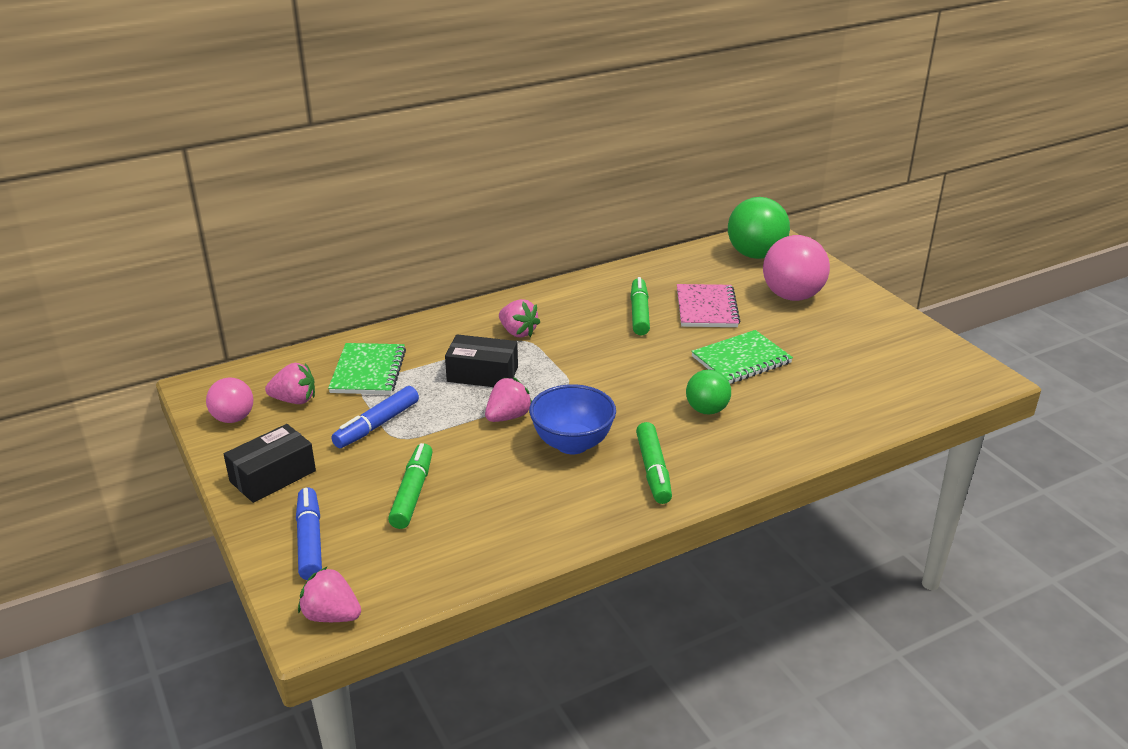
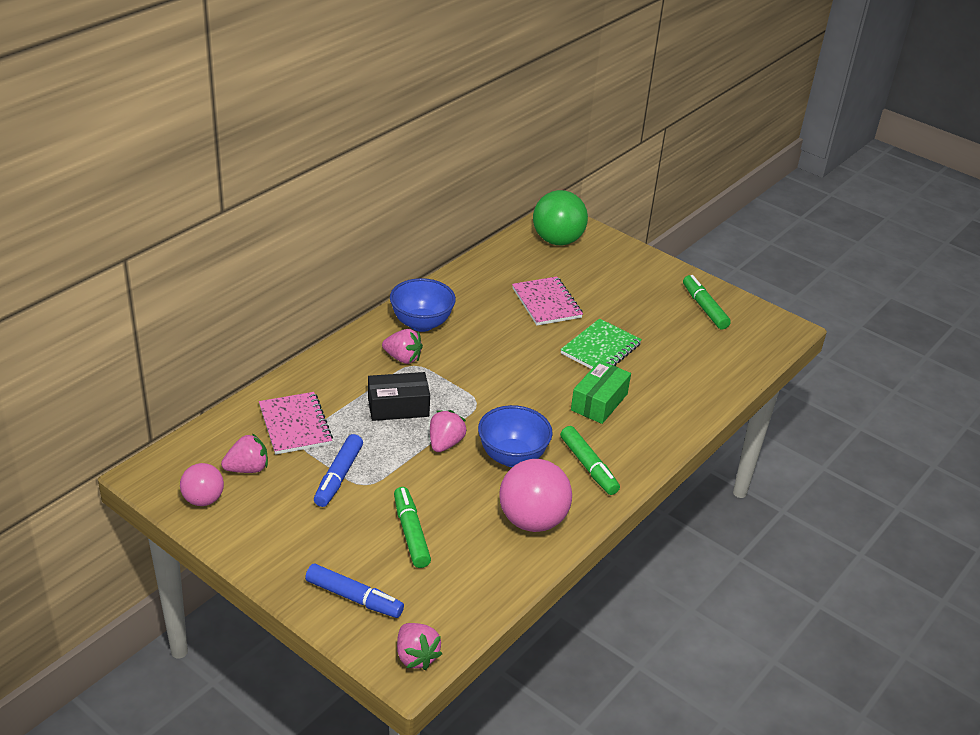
camera: 25 degrees left, 5 degrees up
(273, 476) = (280, 547): black box -> none
(310, 541) = (354, 597): blue marker -> blue marker turned 150 degrees clockwise
(331, 615) = (416, 656): pink strawberry -> pink strawberry turned 120 degrees counterclockwise
(368, 371) = (295, 425): green notebook -> pink notebook
(558, 305) = (421, 323): none -> blue bowl
(639, 313) = (494, 319): green marker -> green marker (704, 308)
(707, 410) = (599, 402): green ball -> green box
(792, 296) = (608, 278): pink ball -> pink ball (532, 520)

